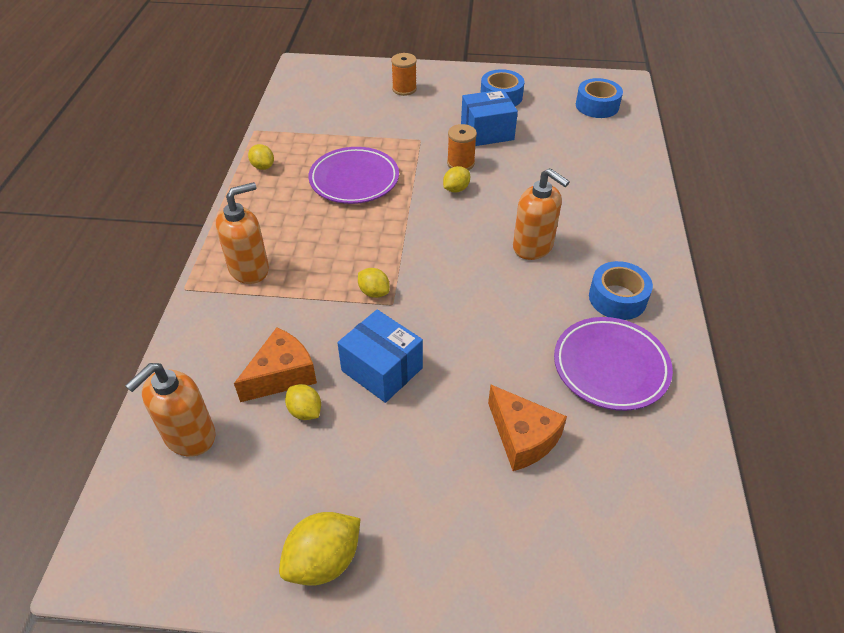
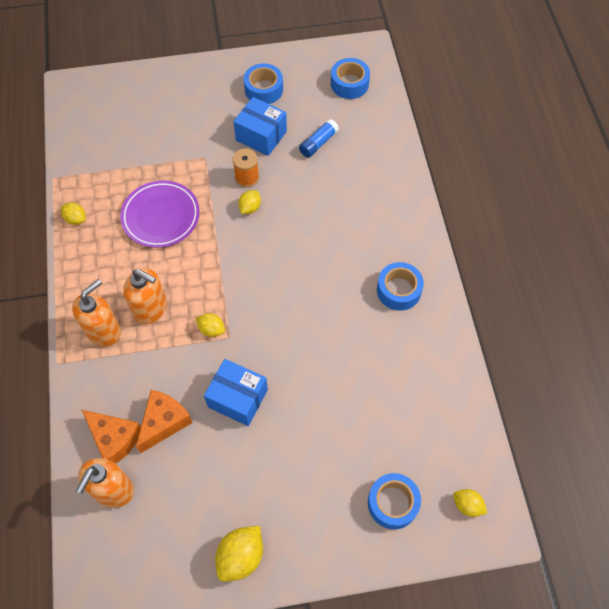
camera: 15 degrees left, 15 degrees up
(305, 411) = (191, 448): yellow lemon -> yellow lemon (467, 505)
(404, 89) = (174, 98): orange spool -> none
(487, 132) = (261, 136): blue box -> blue box turned 60 degrees clockwise
(522, 437) = (352, 429): orange cheese -> orange cheese (114, 439)
(533, 247) = (326, 255): orange soap dispenser -> orange soap dispenser (151, 309)
(550, 147) = (318, 143): none -> blue glue stick
(560, 545) = (392, 503): none -> blue tape
(610, 367) = (403, 354): purple plate -> none

